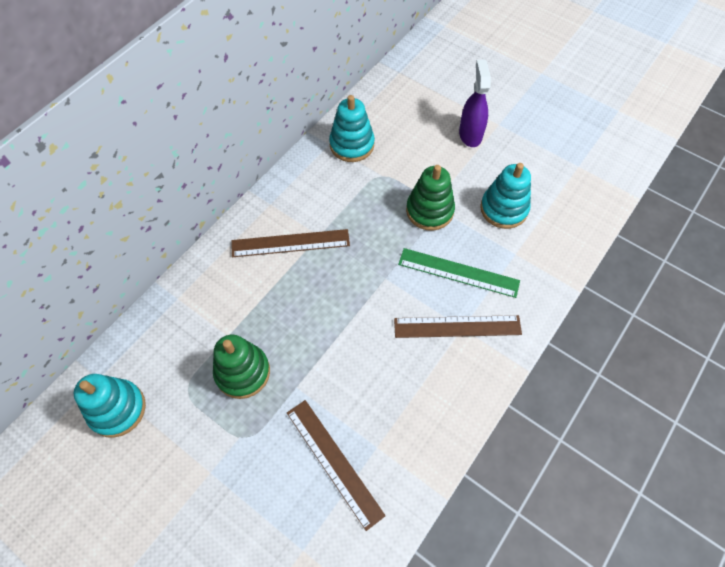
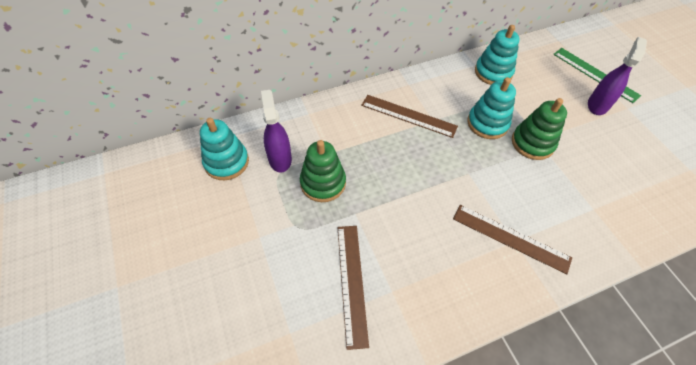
camera: 30 degrees right, 5 degrees down
(177, 371) = (280, 158): none -> purple spray bottle
(458, 272) = (533, 198): green ruler -> green ruler (595, 74)
(504, 209) = (600, 170): turquoise stacking toy -> turquoise stacking toy (487, 123)

